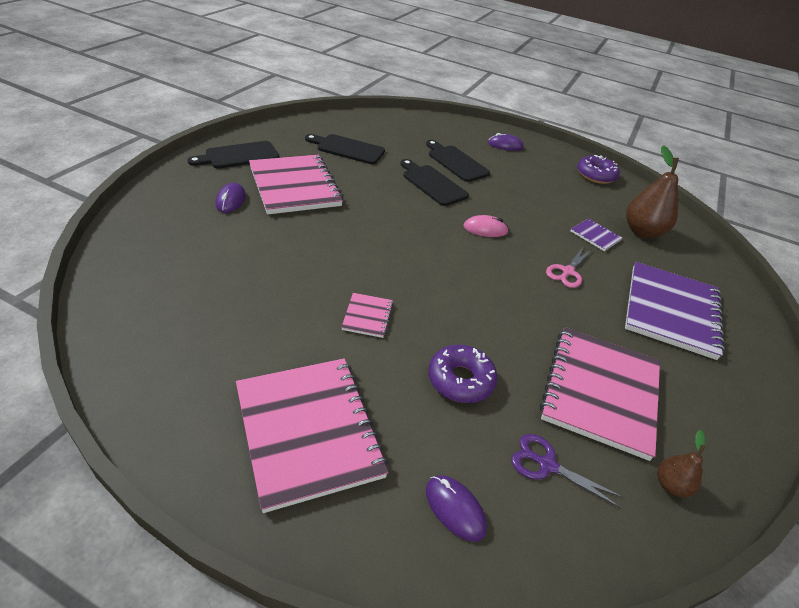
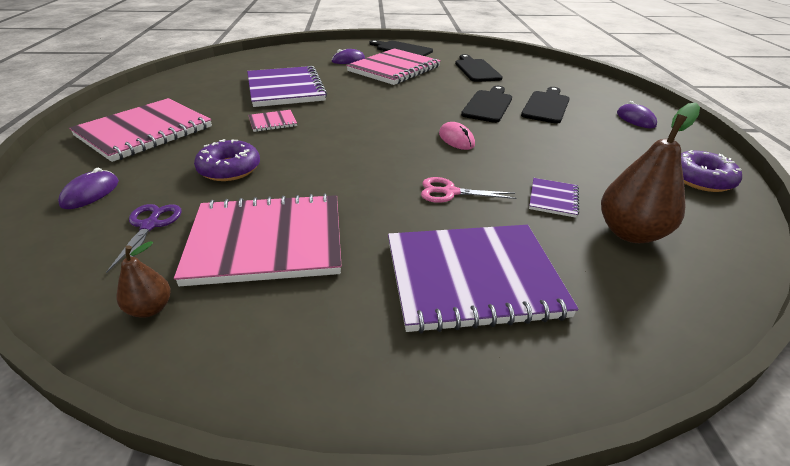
camera: 65 degrees right, 5 degrees down
(276, 276) = (285, 89): none -> purple notebook

